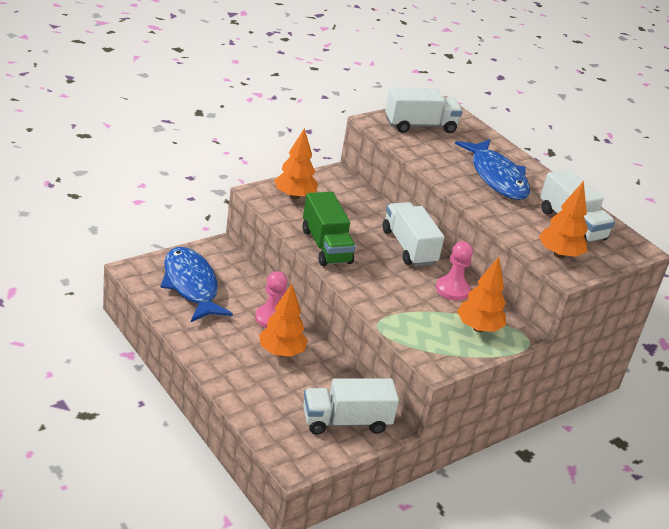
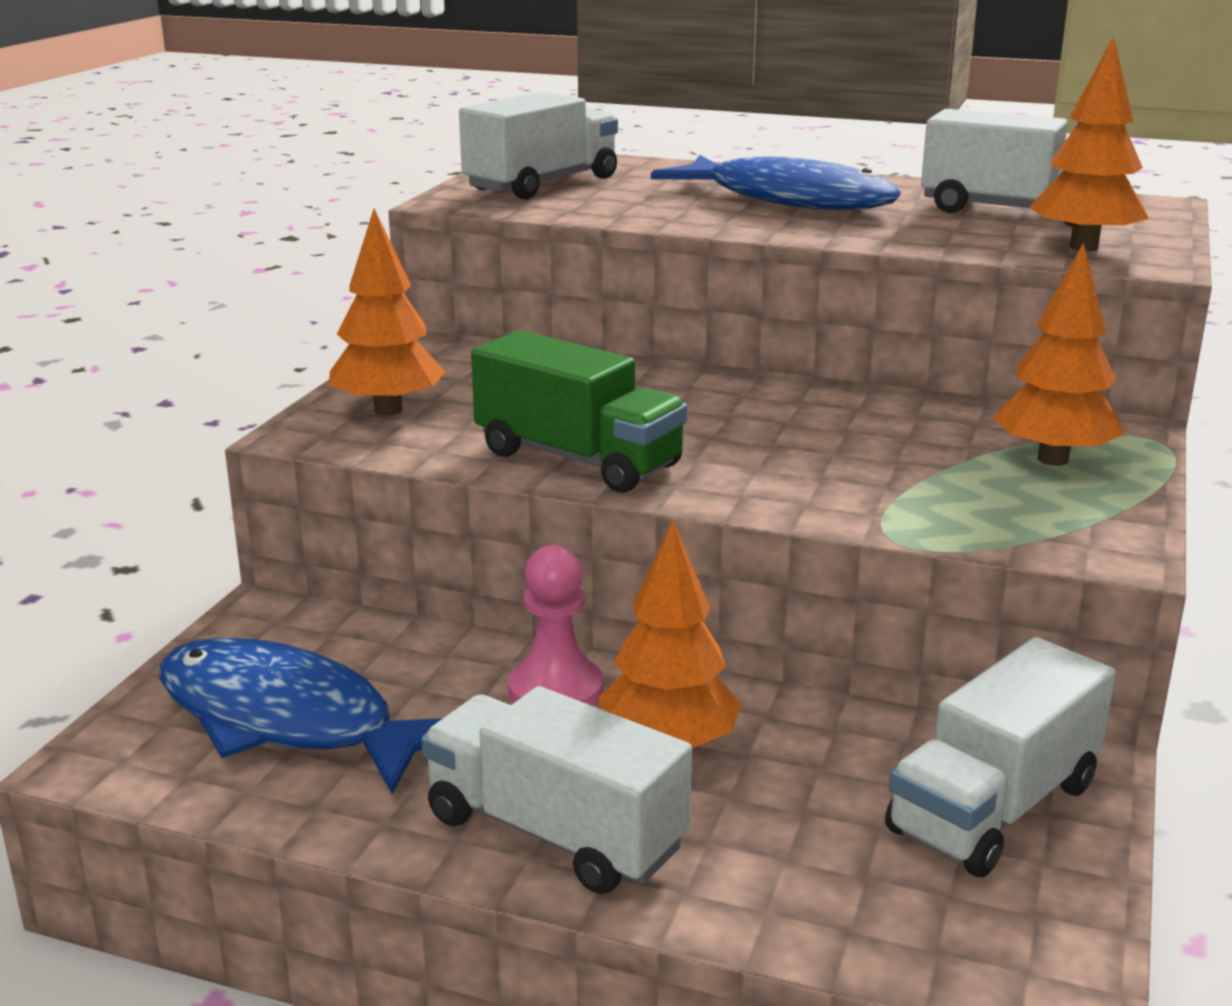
camera: 30 degrees left, 10 degrees down
(408, 247) = (726, 398): white truck -> white truck (554, 832)
(452, 290) = (908, 425): pink pawn -> none

